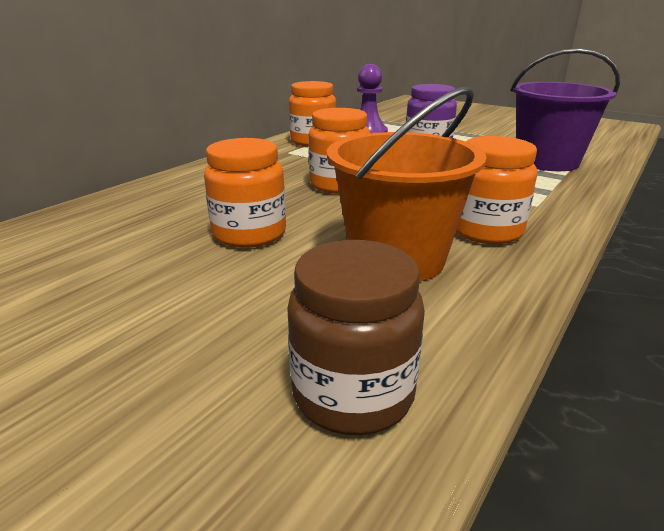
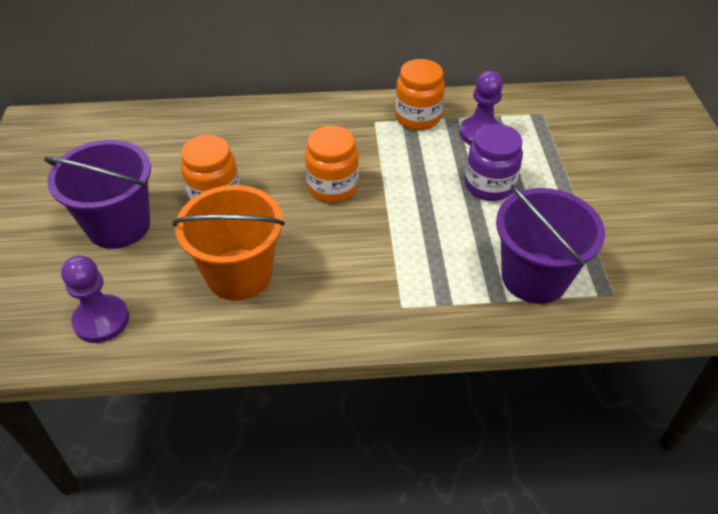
camera: 50 degrees right, 20 degrees up
(176, 308) = (118, 225): none -> purple bucket
(353, 393) = (101, 320): brown jar -> purple pawn
(485, 231) = (321, 296): orange jar -> none

